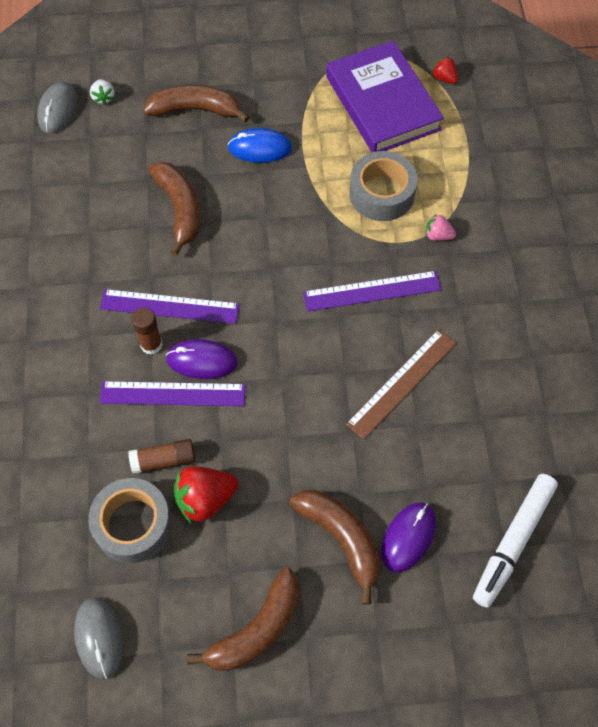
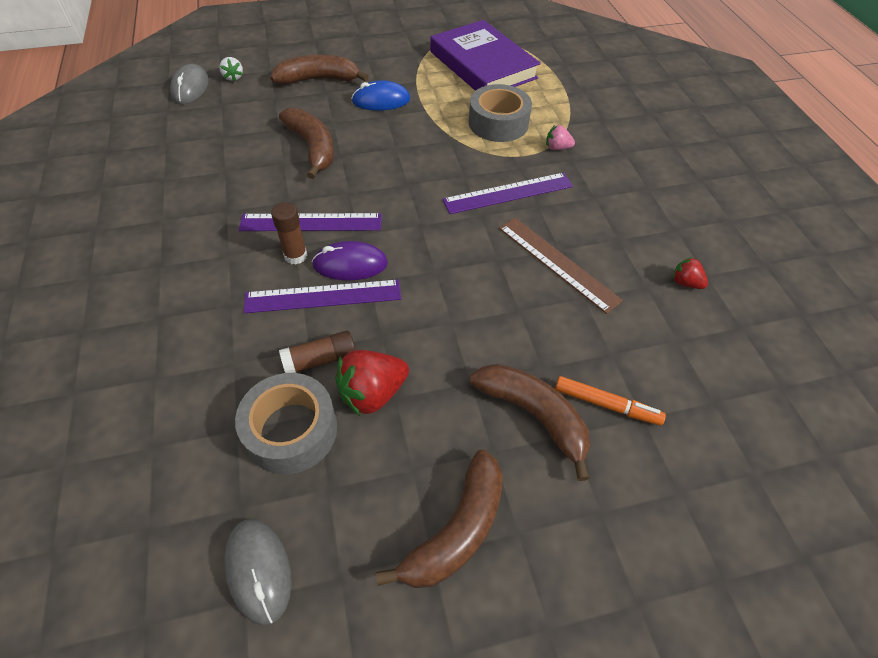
camera: 10 degrees left, 10 degrees down
(402, 383) = (557, 263): brown ruler -> brown ruler turned 75 degrees counterclockwise
(408, 537) = (606, 405): purple mouse -> orange marker
(444, 78) = (530, 47): red strawberry -> red strawberry (685, 283)
(513, 542) = (719, 395): white marker -> none

